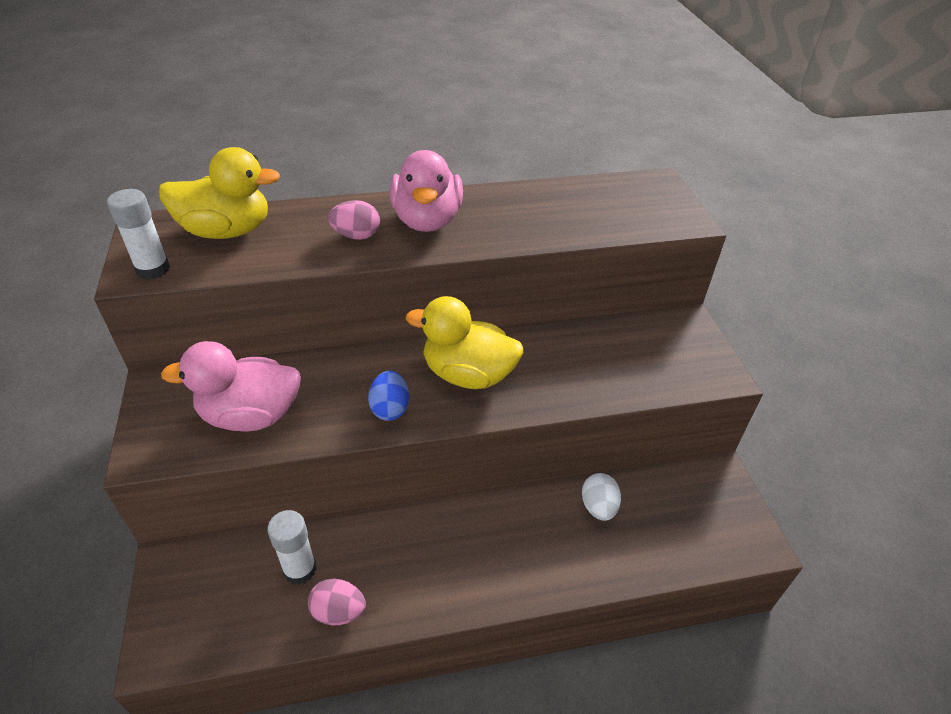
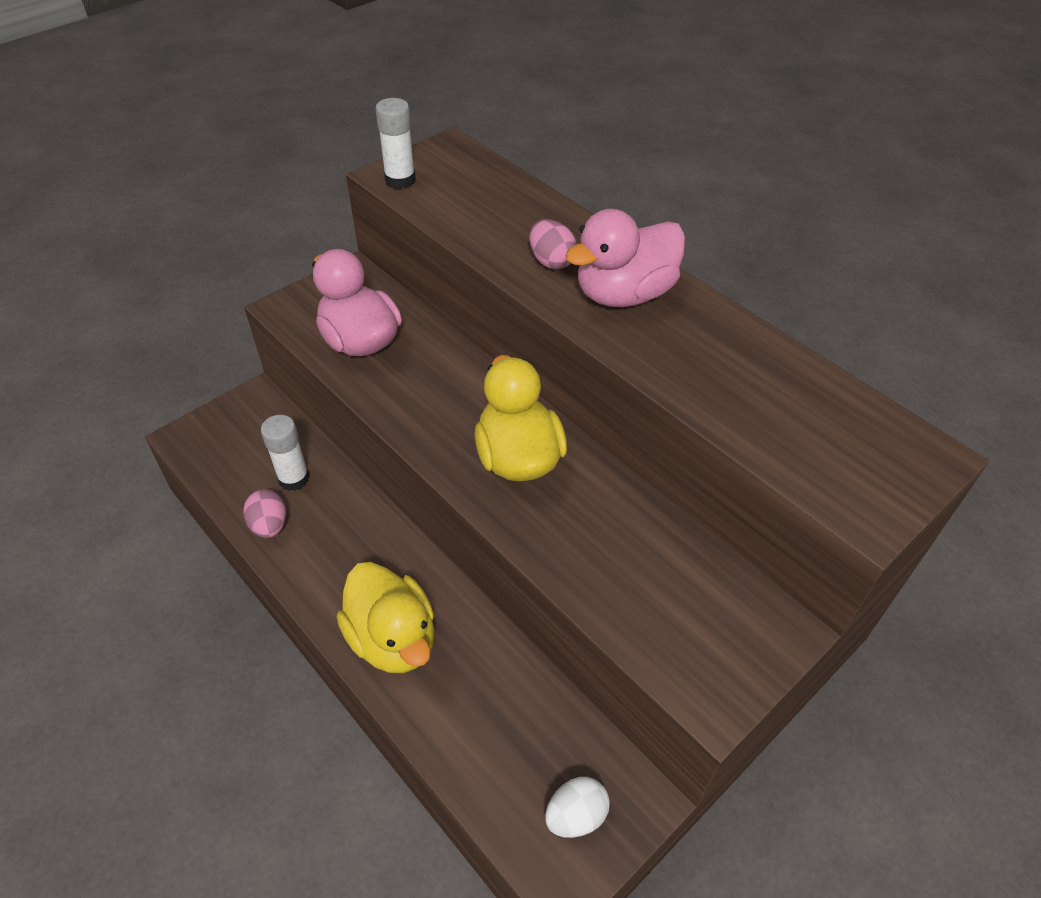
camera: 60 degrees right, 5 degrees up
(227, 231) = (483, 188): yellow duck -> yellow duck (393, 639)
(390, 408) = (431, 422): blue egg -> none
(598, 507) = (503, 681): white egg -> white egg (575, 815)

